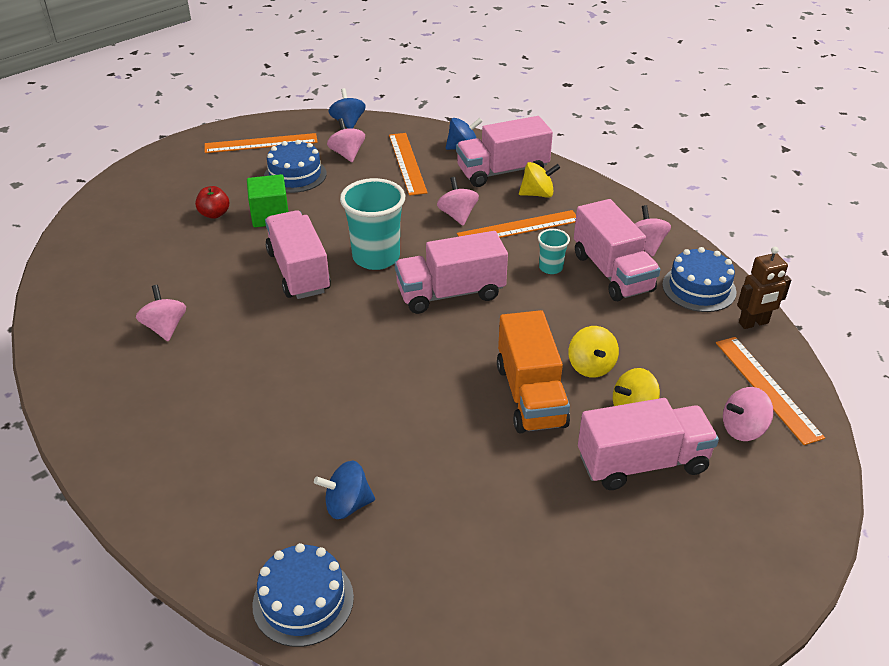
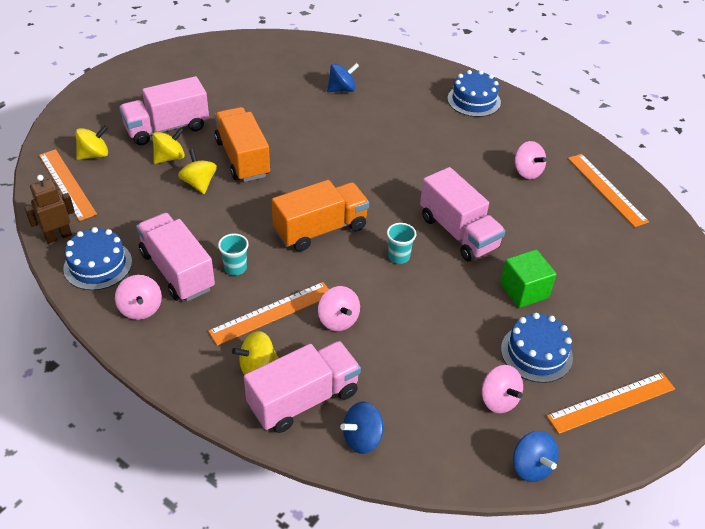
camera: 165 degrees right, 5 degrees up
(214, 214) = (578, 284): red apple -> none
(303, 601) = (346, 53): blue cake -> blue cake (474, 100)
(376, 257) = (399, 257): turquoise cup -> turquoise cup, size x0.50
(407, 163) = (421, 395): orange ruler -> orange ruler (606, 189)
(450, 293) = (320, 229): pink truck -> orange truck
(743, 429) = (94, 155): pink spinning top -> yellow spinning top

